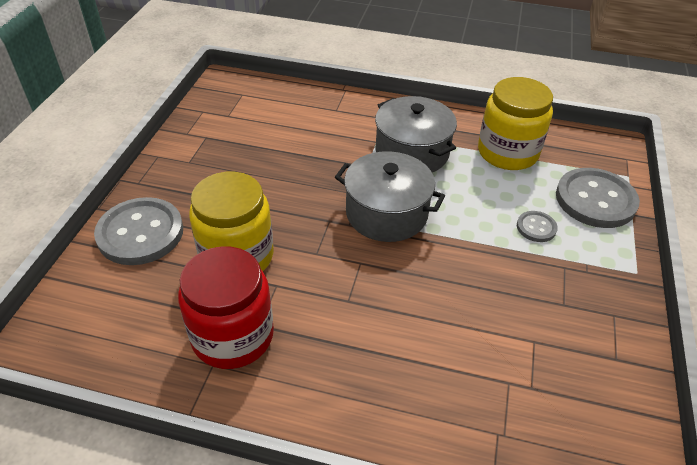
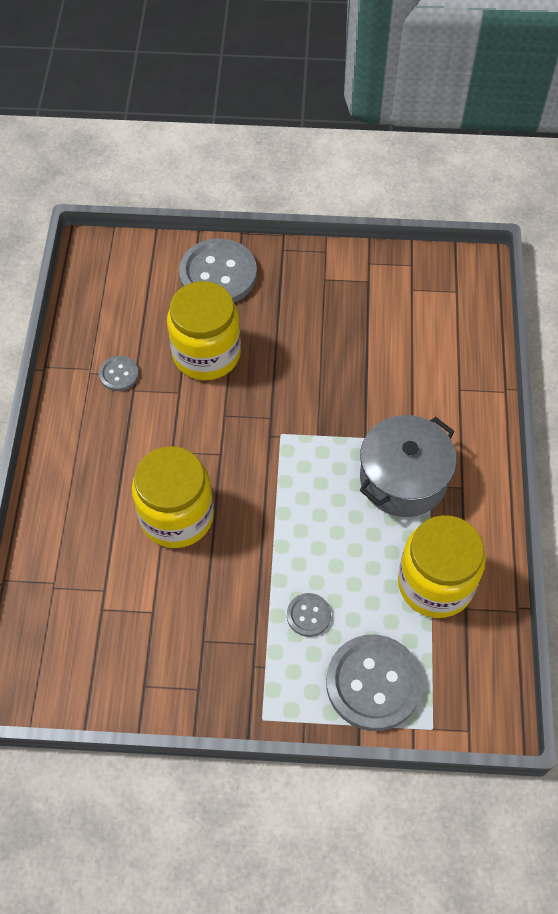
camera: 80 degrees right, 15 degrees up
(232, 336) = (119, 374): red jar -> grey button
(386, 213) = (294, 467): grey pot -> none
(426, 307) = (176, 516): none -> yellow jar

